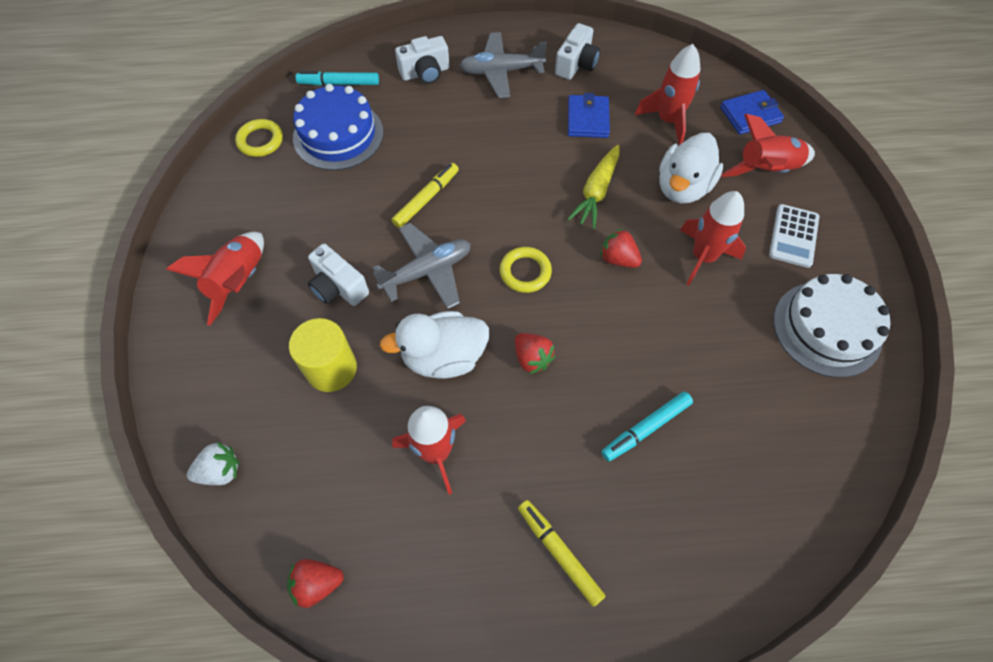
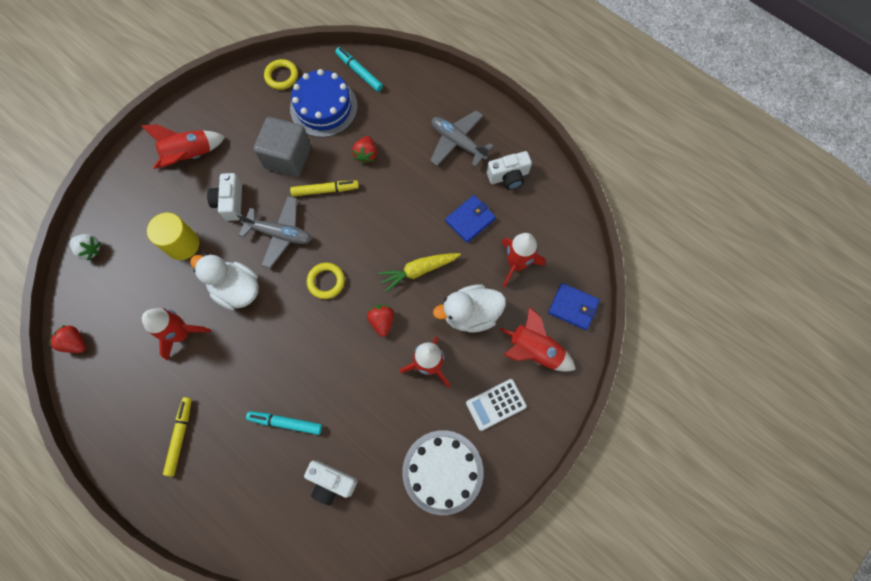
camera: 45 degrees right, 10 degrees up
(353, 201) = (288, 157): none -> grey cube
(425, 72) = (414, 105): white camera -> white camera (331, 482)
(532, 358) = (275, 332): red strawberry -> red strawberry (366, 155)

